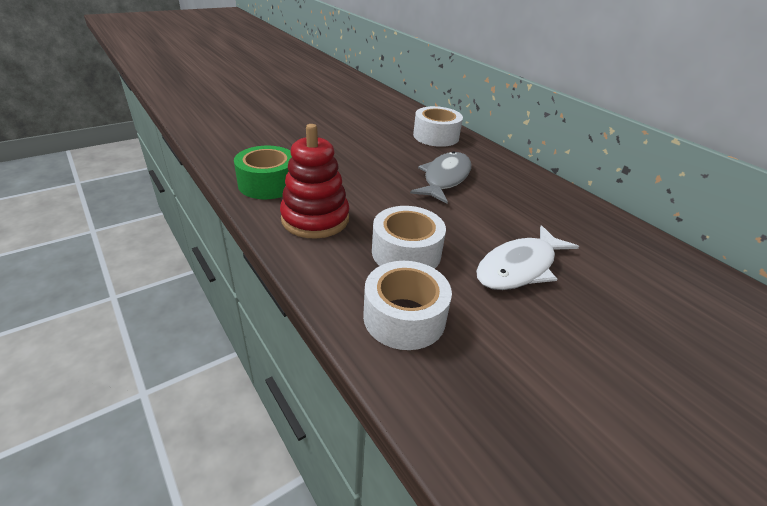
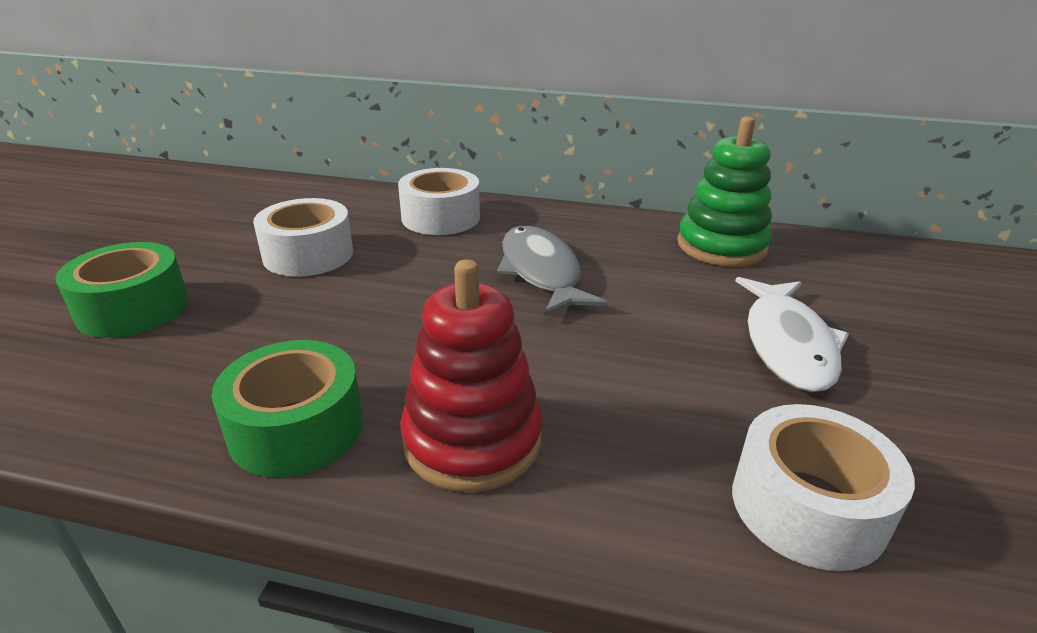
camera: 40 degrees left, 5 degrees down
(273, 122) = (133, 308): none -> green tape
(406, 252) = (663, 408): white tape -> white tape (308, 254)
(572, 212) = (721, 246): none -> green stacking toy

